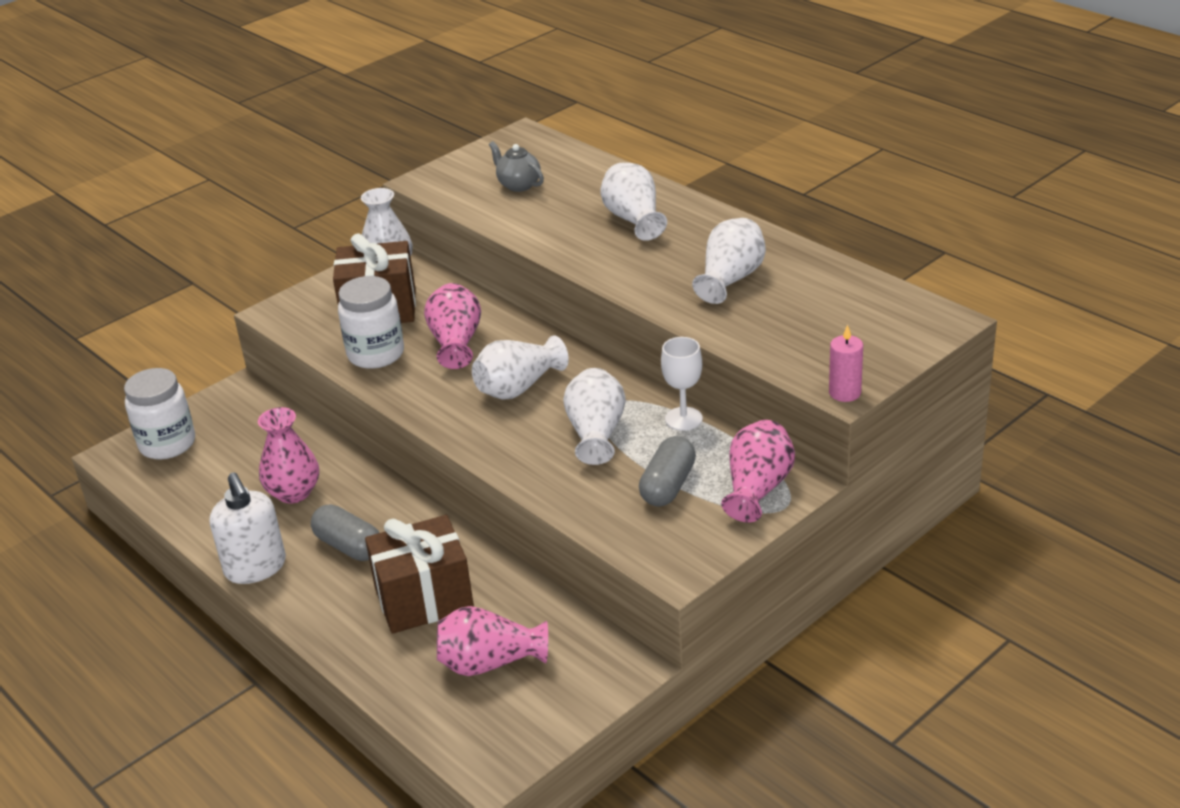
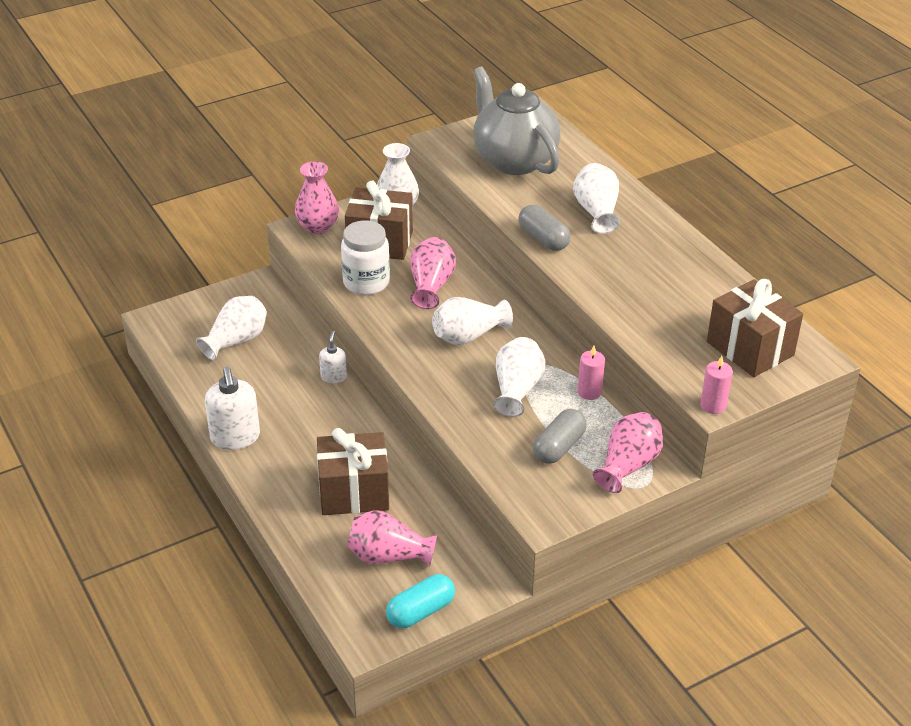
camera: 10 degrees right, 5 degrees up
(167, 444) = (195, 319): white jar -> none
(294, 493) = (279, 381): pink vase -> pink vase (317, 226)
(349, 546) = (309, 436): grey capsule -> grey capsule (543, 239)
(360, 474) = (333, 377): none -> white soap dispenser
(518, 185) = (514, 160): grey teapot -> grey teapot, size x2.32
(550, 719) = (420, 611): none -> turquoise capsule
(683, 419) = (589, 392): white goblet -> pink candle
(730, 279) = (656, 283): white vase -> white vase (236, 340)
(864, 325) = (750, 348): none -> brown gift

